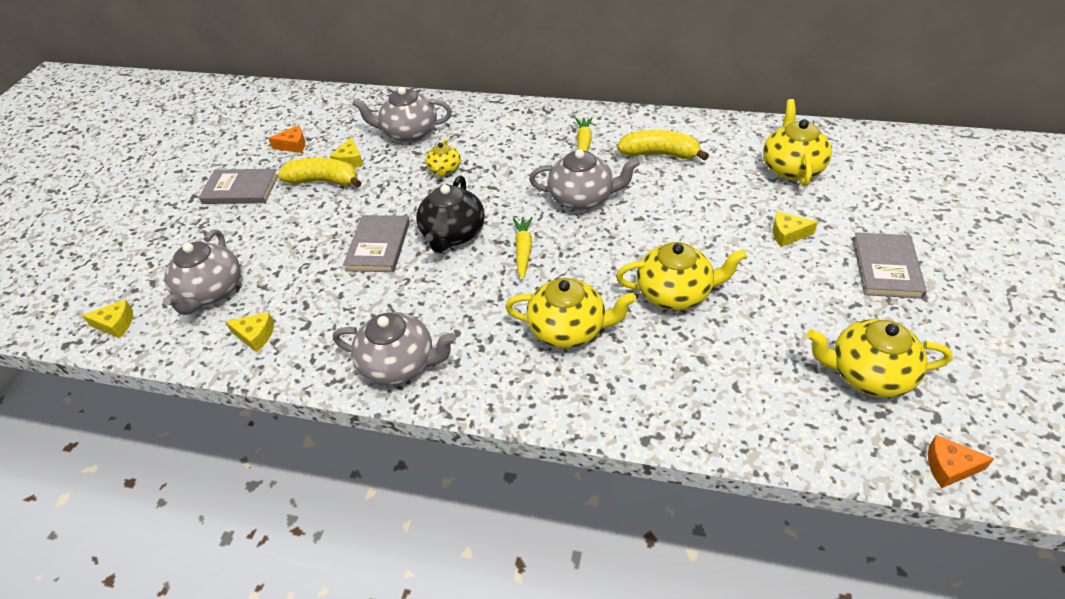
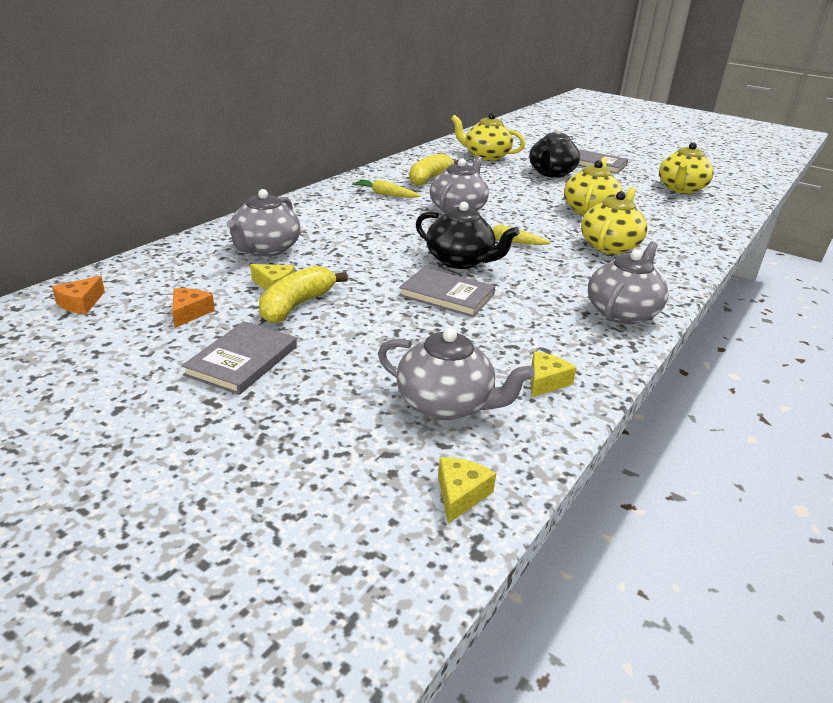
camera: 75 degrees left, 15 degrees down
(444, 170) = (355, 246): yellow teapot -> none
(788, 234) = (551, 173): yellow cheese -> black teapot
(949, 467) = (749, 193): orange cheese -> orange cheese (81, 303)

